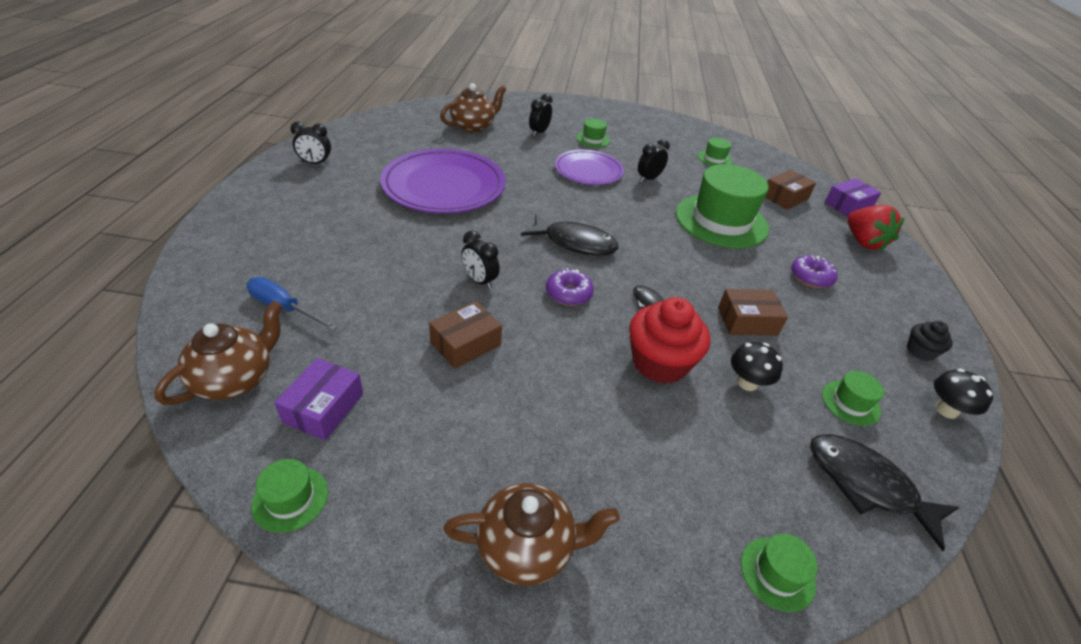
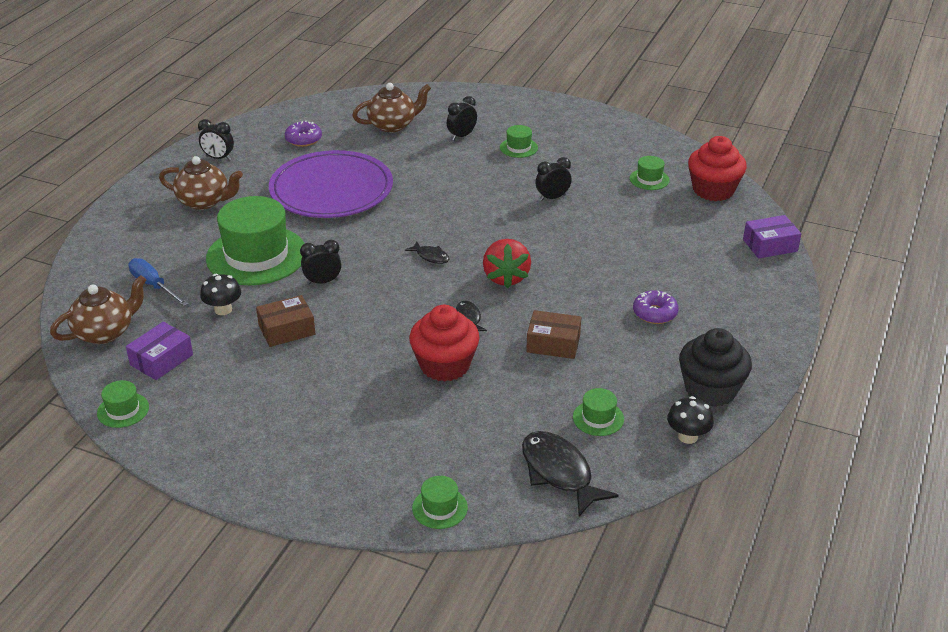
camera: 20 degrees right, 5 degrees down
(479, 281) = (322, 282): black clock -> black clock turned 105 degrees clockwise
(527, 548) = (268, 463): brown teapot -> brown teapot (204, 201)
(568, 293) = (397, 301): purple donut -> purple donut (303, 139)
(575, 243) = (431, 256): black fish -> black fish, size x0.51
(588, 170) = (491, 183): purple plate -> none
(721, 221) = (601, 249): green hat -> green hat (256, 255)
(747, 382) = (513, 390): black mushroom -> black mushroom (223, 309)
(769, 164) = (713, 190): none -> red cupcake
(785, 197) = (699, 230): brown box -> none
(863, 242) = (750, 285): red strawberry -> red strawberry (506, 277)
(920, 351) = (710, 390): black cupcake -> black cupcake, size x1.94

